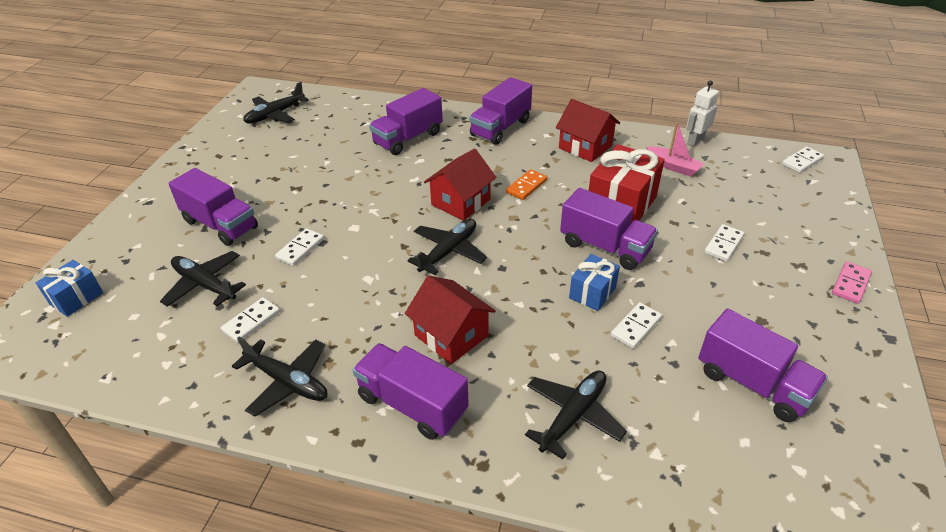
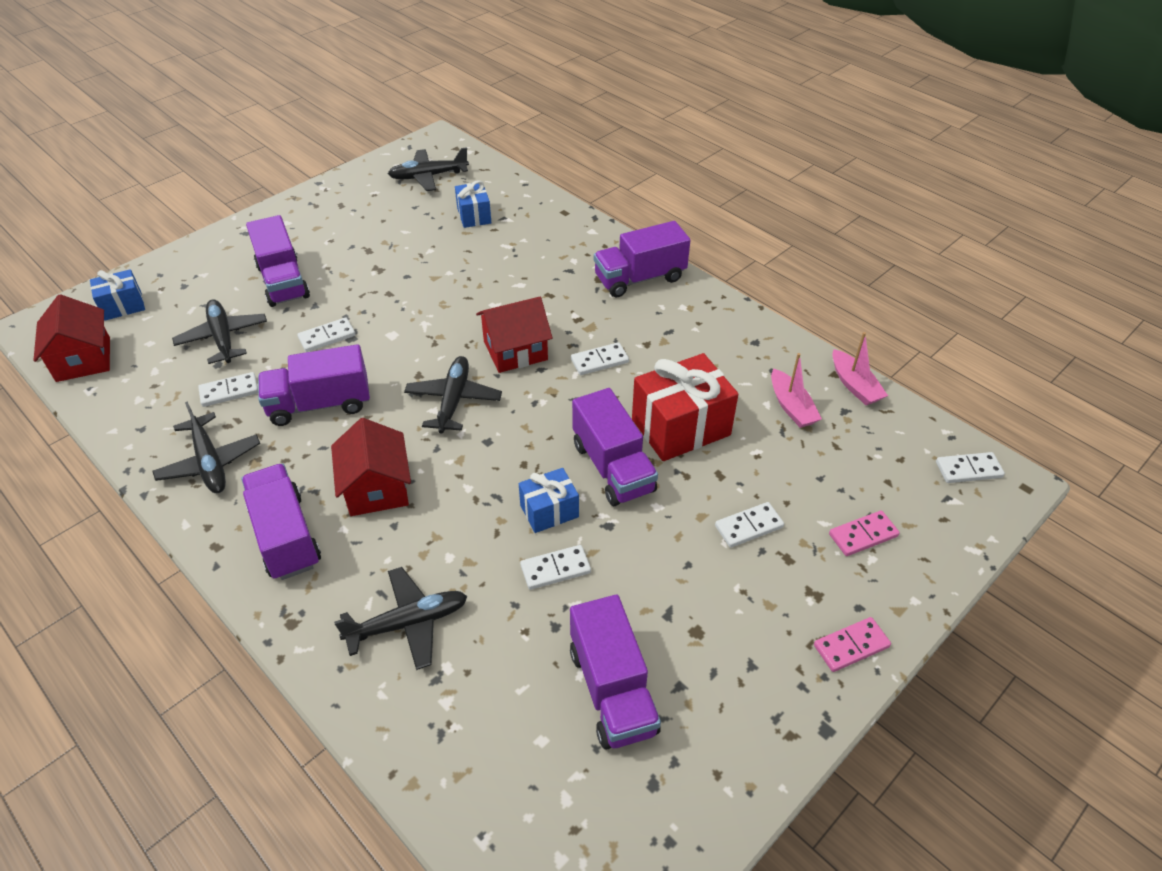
camera: 30 degrees right, 5 degrees up
(339, 129) = (474, 216): none -> blue gift
(408, 138) = (531, 254): purple truck -> purple truck (320, 404)
(449, 251) = (454, 400): black plane -> black plane turned 60 degrees counterclockwise
(526, 186) = (599, 361): orange domino -> white domino
(585, 147) = (712, 339): red house -> red house (83, 359)
(695, 141) = (854, 385): white robot -> pink boat
(789, 220) = (863, 535): none -> pink domino

